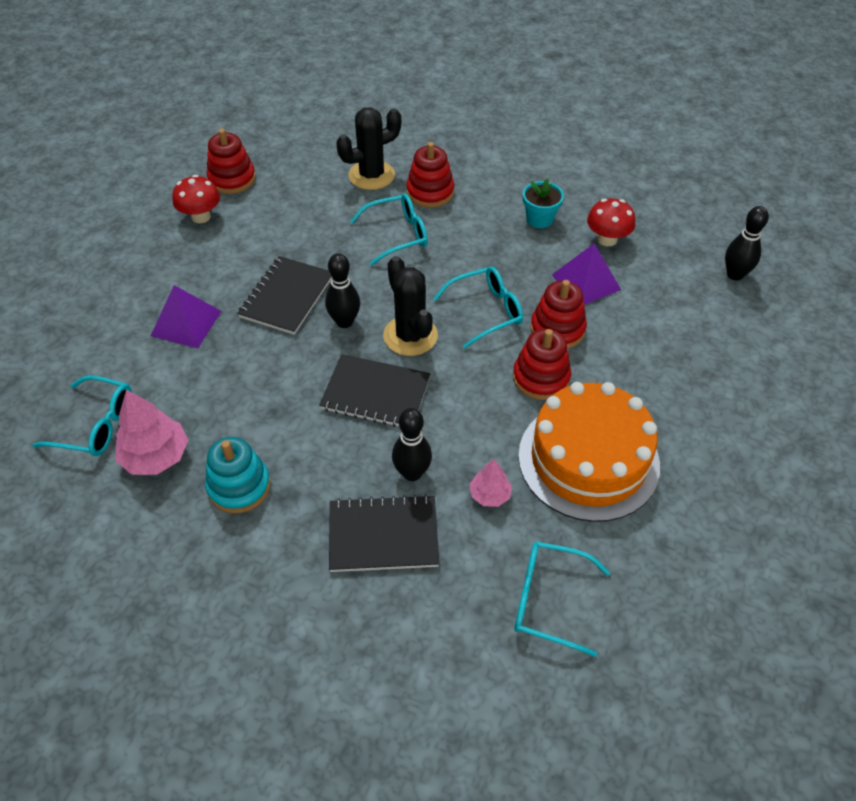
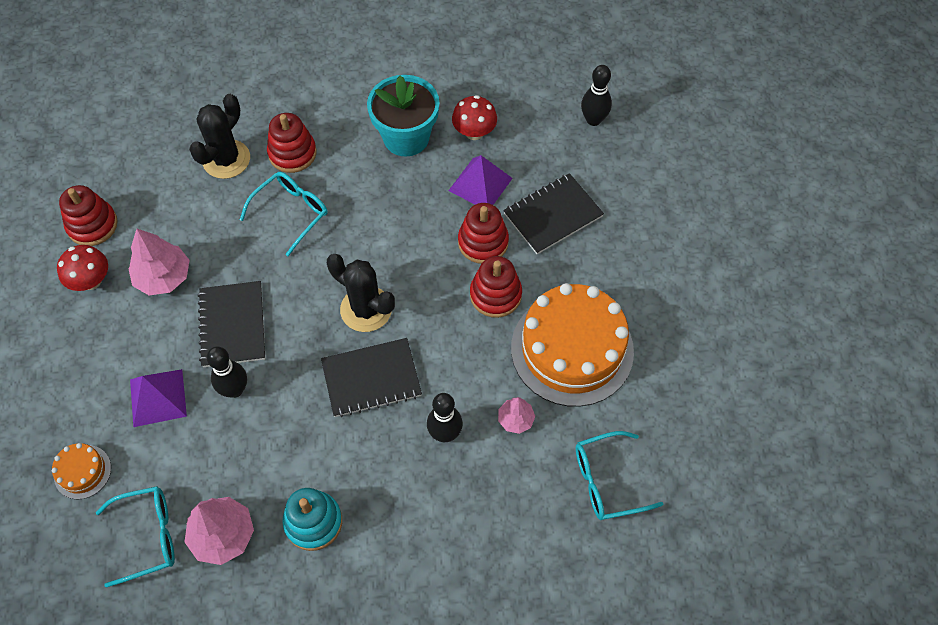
camera: 30 degrees left, 10 degrees up
(86, 350) = (82, 472): none -> orange cake
(258, 237) = (163, 277): none -> pink tree
(344, 322) = (301, 324): black bowling pin -> black bowling pin (235, 389)
(383, 535) = (456, 498): black notebook -> black notebook (553, 215)
(486, 311) = (415, 253): turquoise glasses -> none
(539, 219) = (406, 137): turquoise flower pot -> turquoise flower pot, size x1.77

